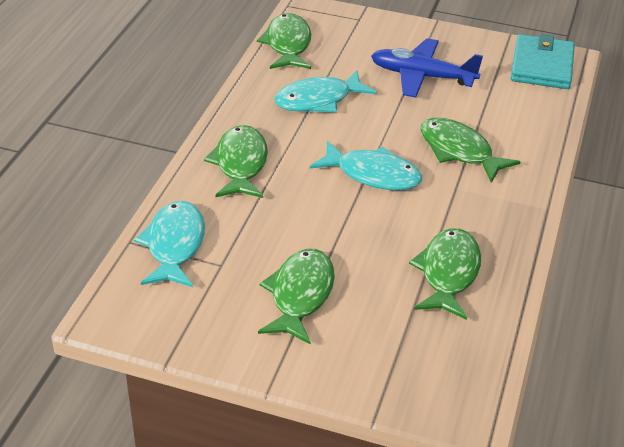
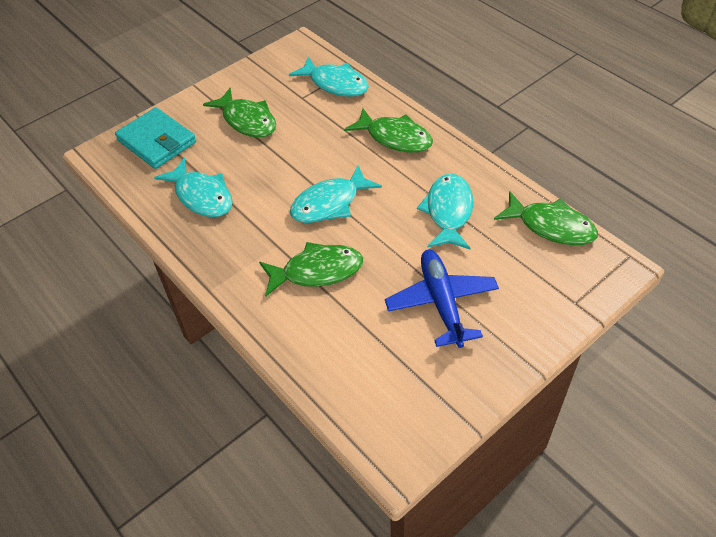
camera: 125 degrees right, 10 degrees up
(421, 76) = (441, 302): blue plane -> blue plane turned 60 degrees counterclockwise
(448, 273) = (202, 196): green fish -> turquoise fish
(542, 66) = (398, 421): turquoise wallet -> turquoise wallet (157, 141)

